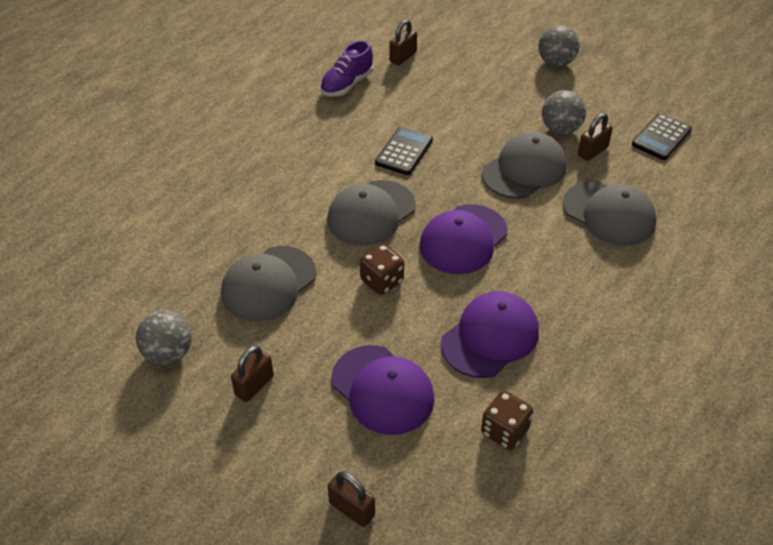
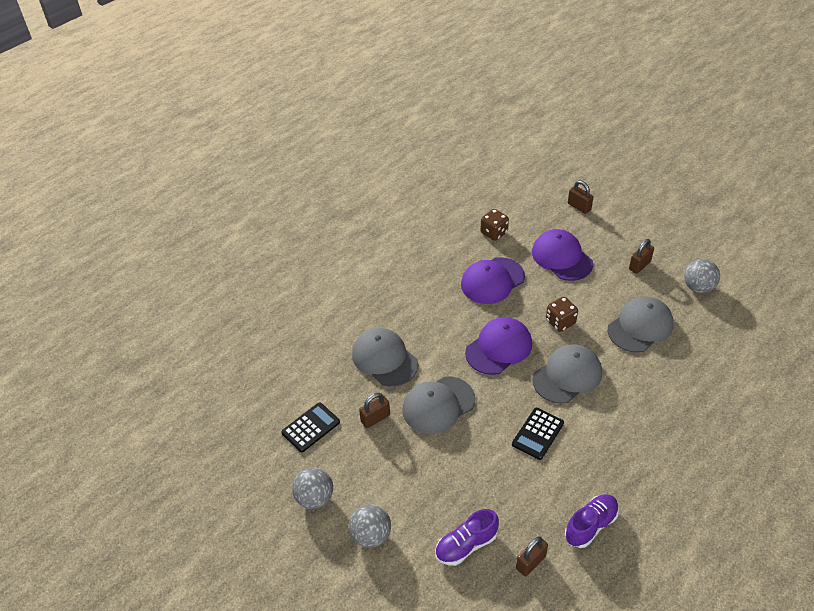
camera: 170 degrees left, 0 degrees up
(464, 63) = (466, 545): none -> purple shoe
(560, 129) = (394, 445): grey ball -> grey ball (314, 498)

